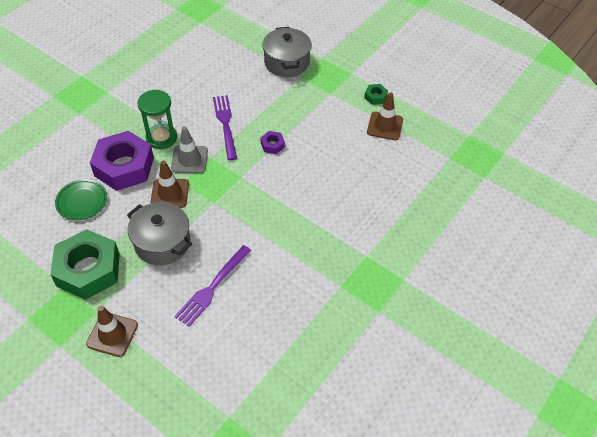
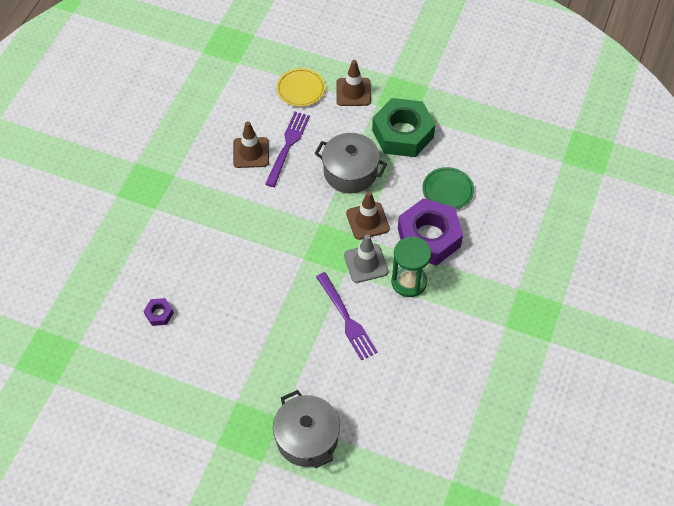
camera: 165 degrees right, 5 degrees up
(169, 355) = (301, 89): none -> yellow plate
(272, 145) = (283, 306): purple nut -> purple nut (159, 314)
(375, 97) = (178, 411): green nut -> none
(385, 126) = (159, 368): brown traffic cone -> brown traffic cone (251, 153)

